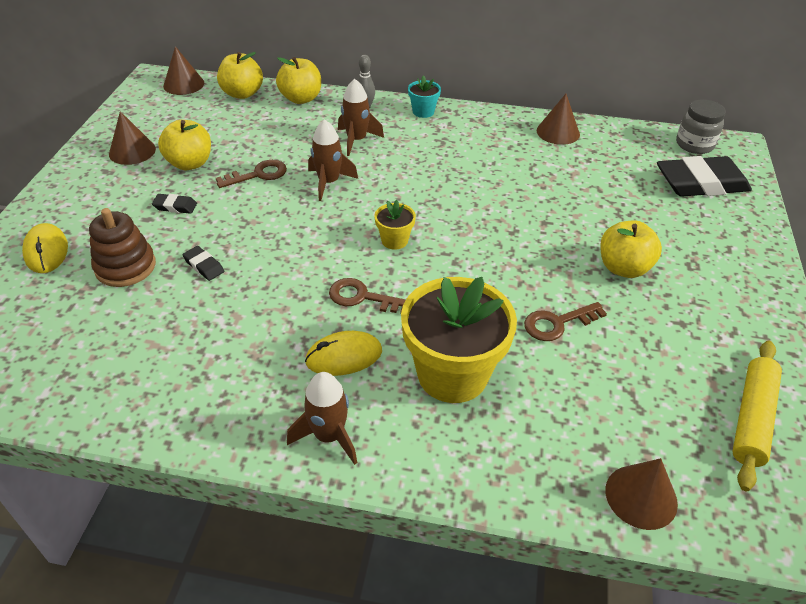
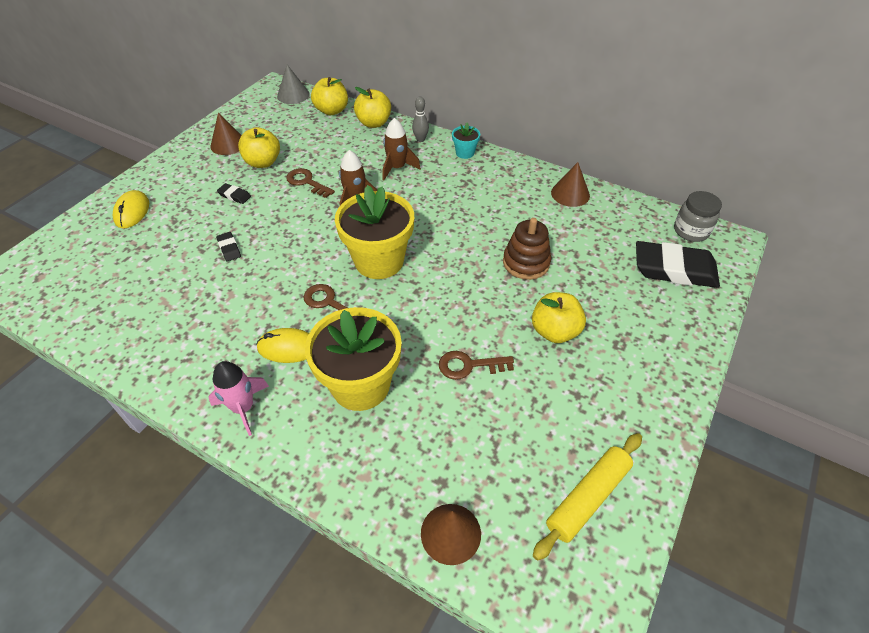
camera: 20 degrees right, 5 degrees up
(125, 267) = (176, 236): brown stacking toy -> brown stacking toy (526, 263)
(183, 84) = (293, 95): brown cone -> grey cone
(258, 175) = (307, 182): brown key -> brown key turned 135 degrees counterclockwise
(329, 436) = (243, 408): brown rocket -> pink rocket
(394, 240) = (379, 261): yellow flower pot -> yellow flower pot, size x2.21

